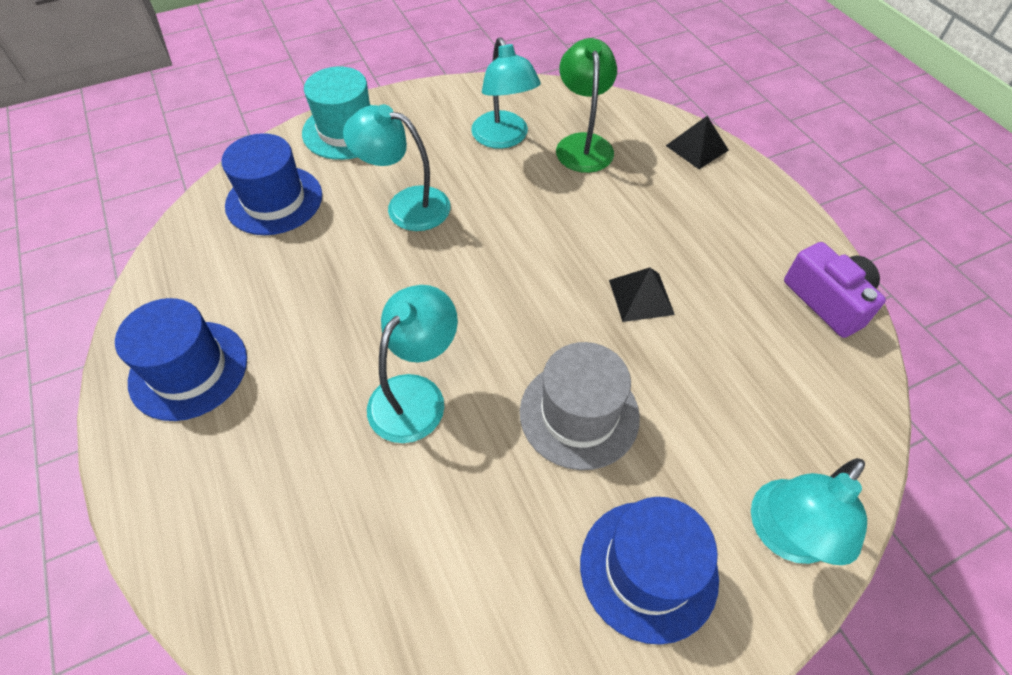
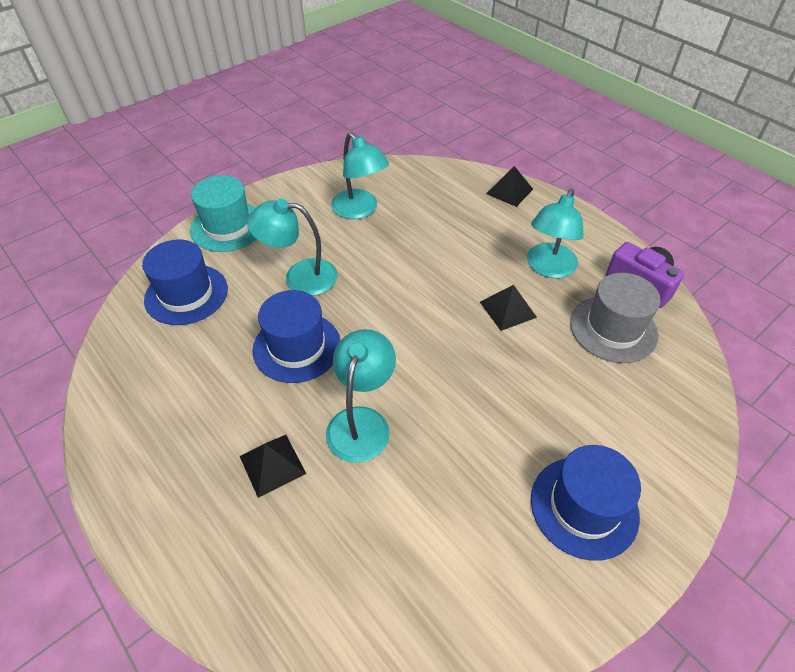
camera: 15 degrees left, 5 degrees down
(189, 370) = (162, 447): blue hat -> blue hat (297, 347)
(298, 420) = (272, 464): none -> black pyramid
(579, 414) = (493, 406): grey hat -> grey hat (613, 329)
(583, 144) = (423, 204): green lamp -> none
(783, 535) = (668, 457): turquoise lamp -> turquoise lamp (548, 268)

